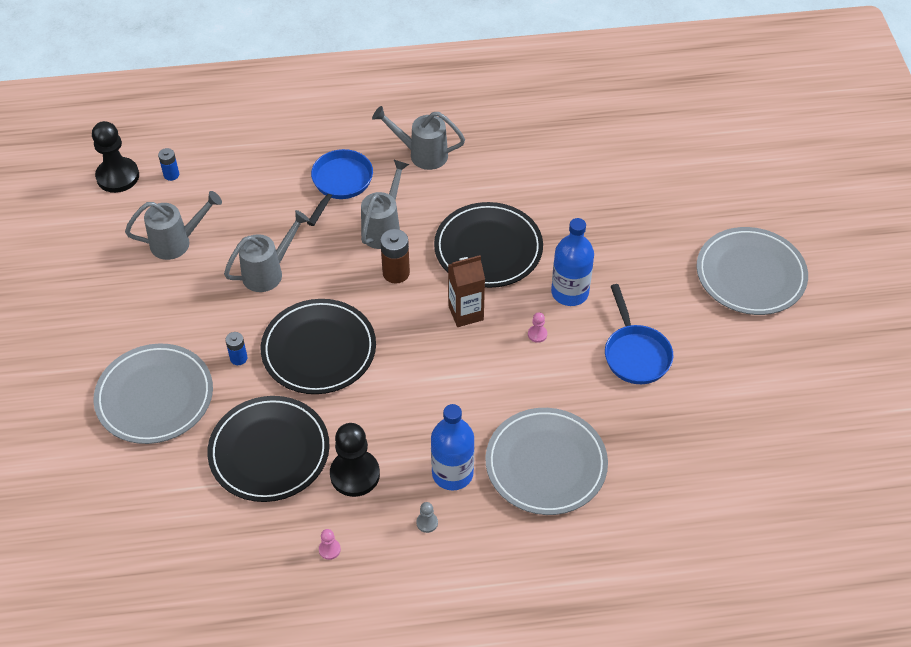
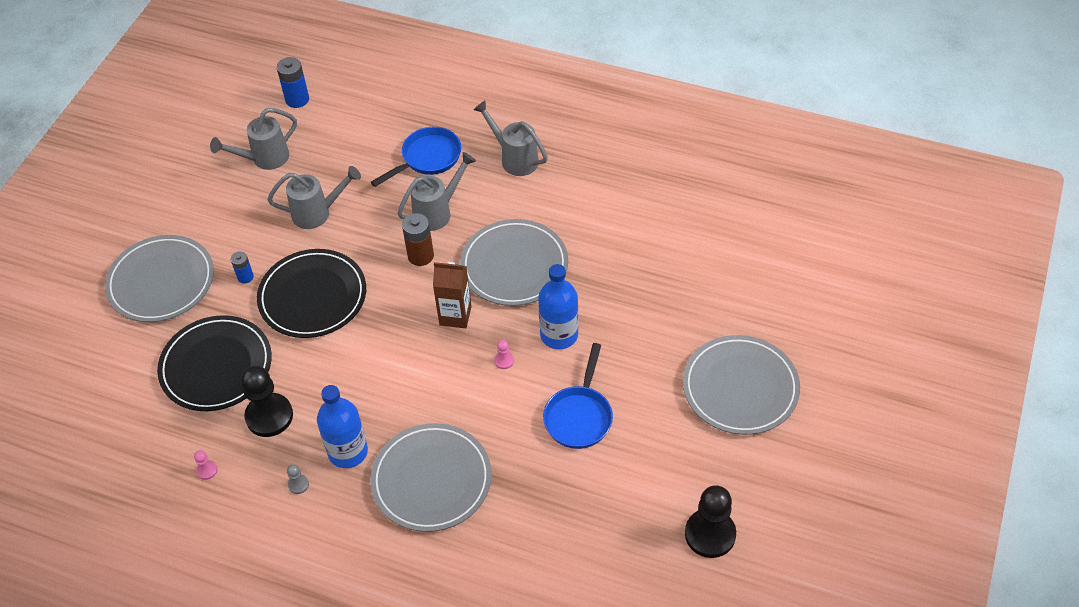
camera: 30 degrees right, 0 degrees up
(118, 176) = (255, 85): black pawn -> black pawn (710, 534)
(171, 175) = (297, 99): blue battery -> blue battery, size x1.63
(177, 242) = (264, 159): grey watering can -> grey watering can turned 135 degrees clockwise
(488, 248) = (514, 266): black plate -> grey plate

